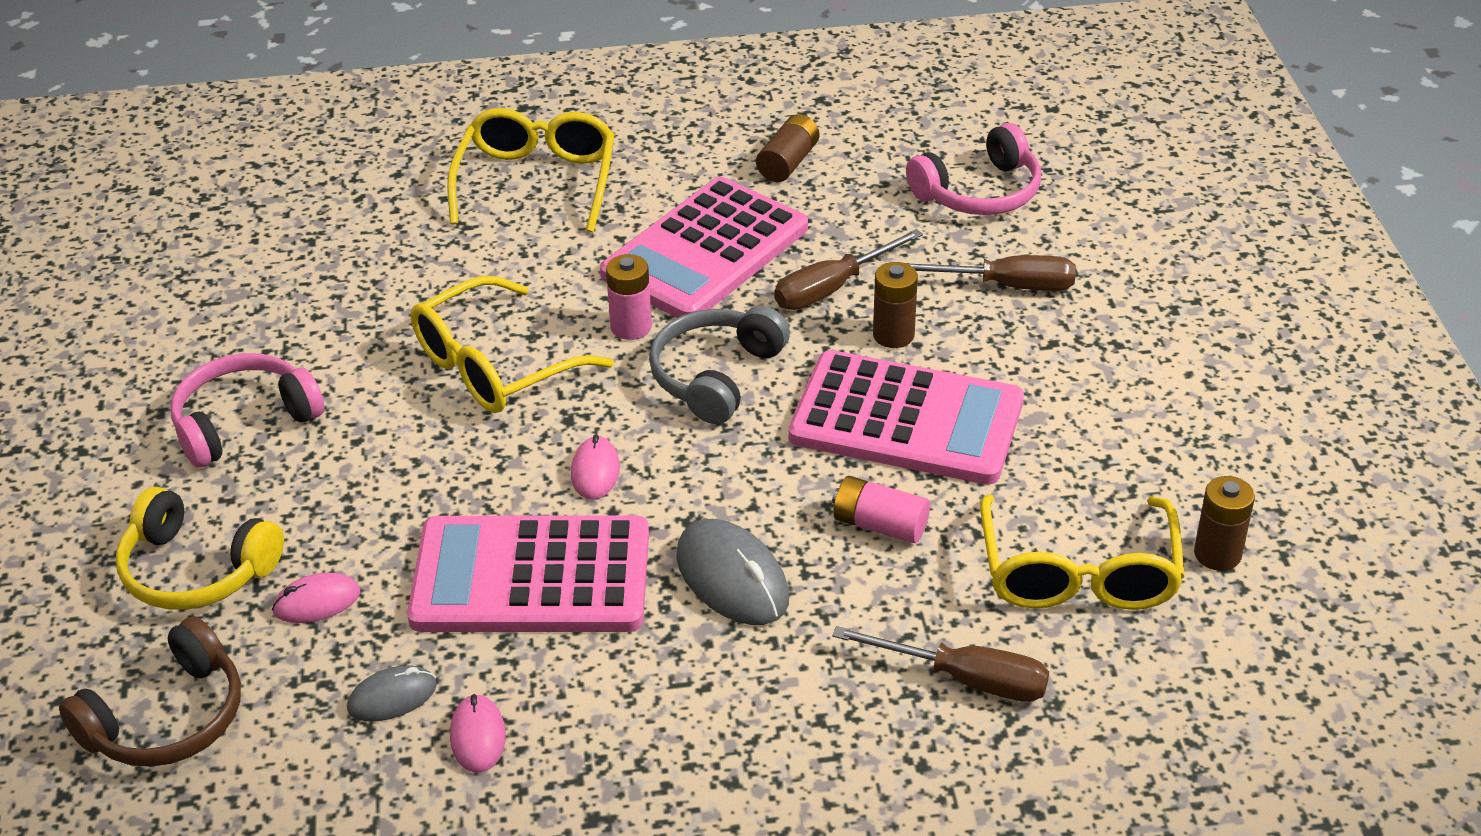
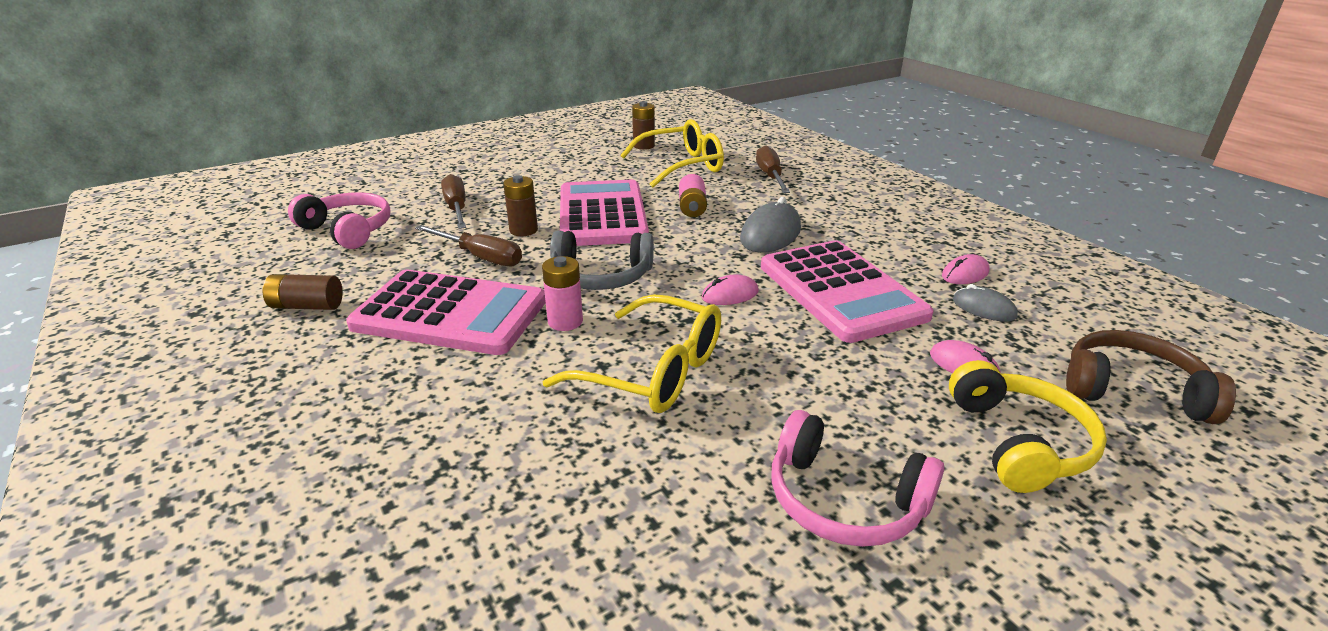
camera: 115 degrees left, 10 degrees down
(537, 181) = (345, 441): yellow glasses -> none

